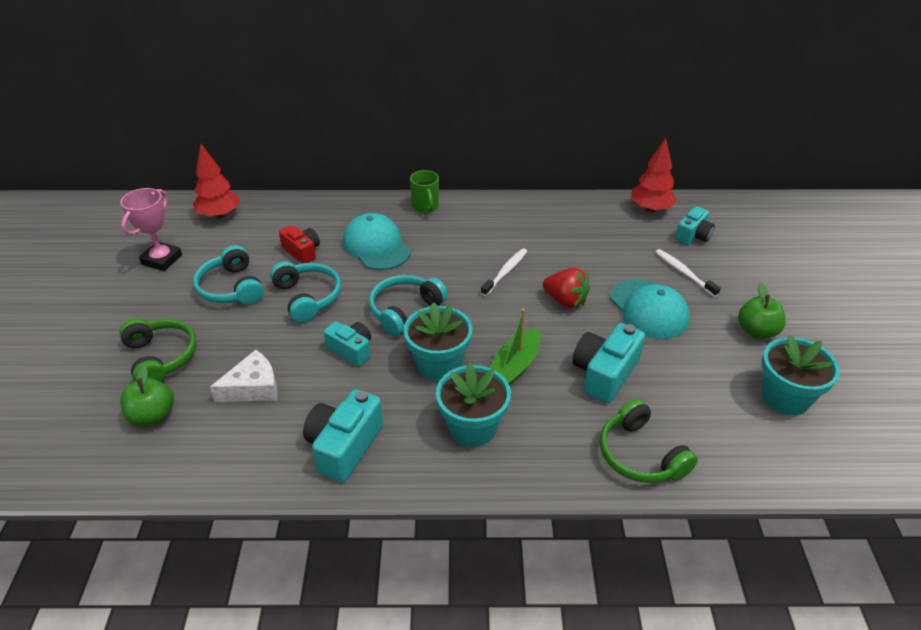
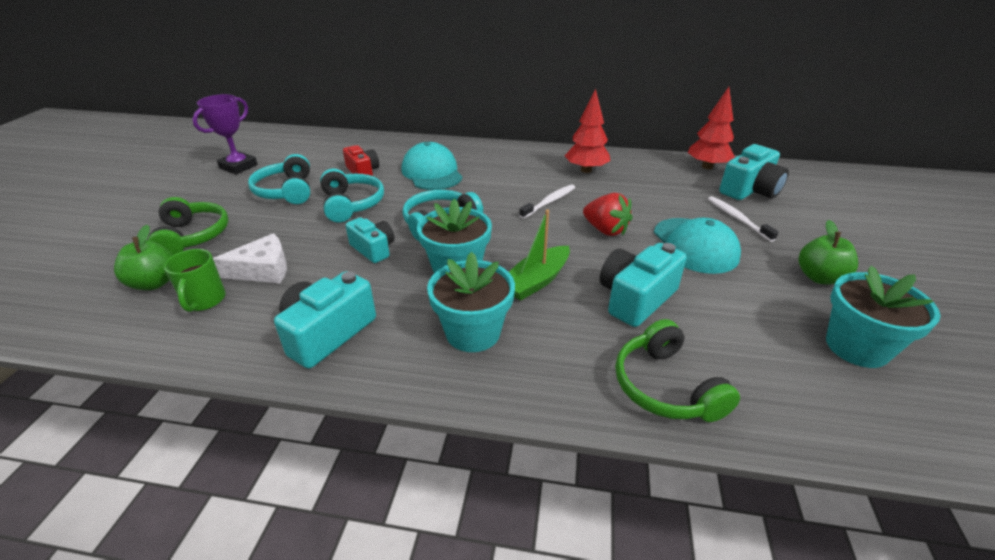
camera: 10 degrees right, 5 degrees down
(162, 260) = (238, 166): pink trophy -> purple trophy
(219, 215) = (305, 141): red tree -> red tree (586, 170)
(425, 206) = (488, 149): green mug -> green mug (204, 301)
(693, 236) = (750, 190): turquoise camera -> turquoise camera, size x1.55

